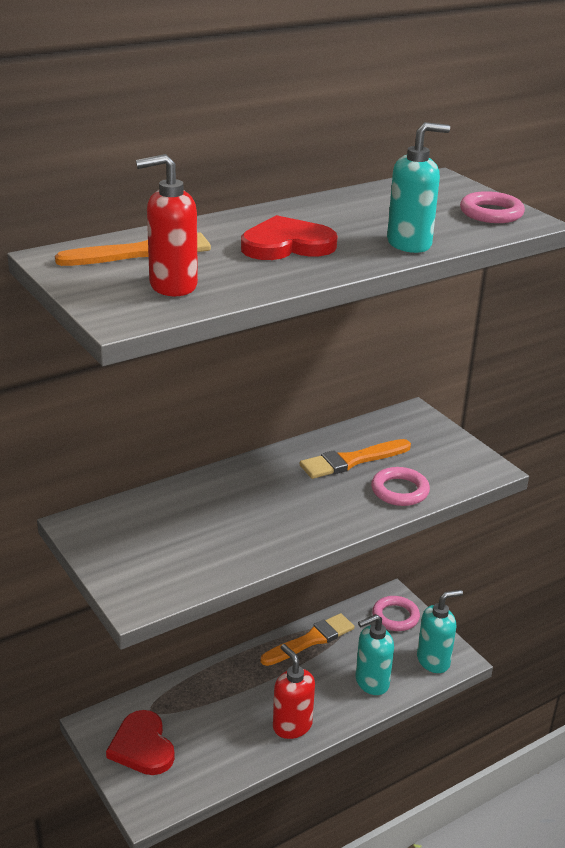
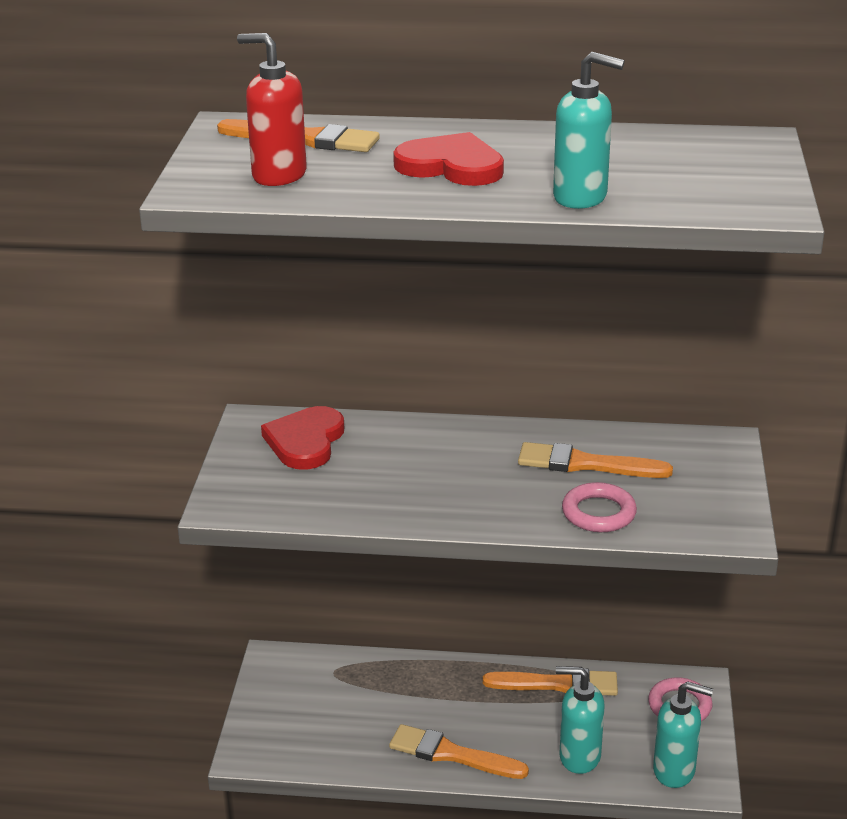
camera: 40 degrees right, 0 degrees up
(142, 746) = (294, 699): red heart -> red heart (305, 441)
(292, 725) = (451, 754): red soap dispenser -> orange brush
(491, 213) = (743, 189): pink ring -> none

